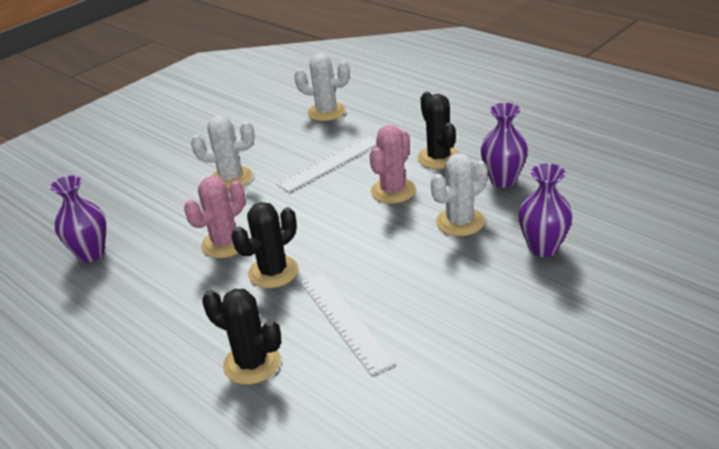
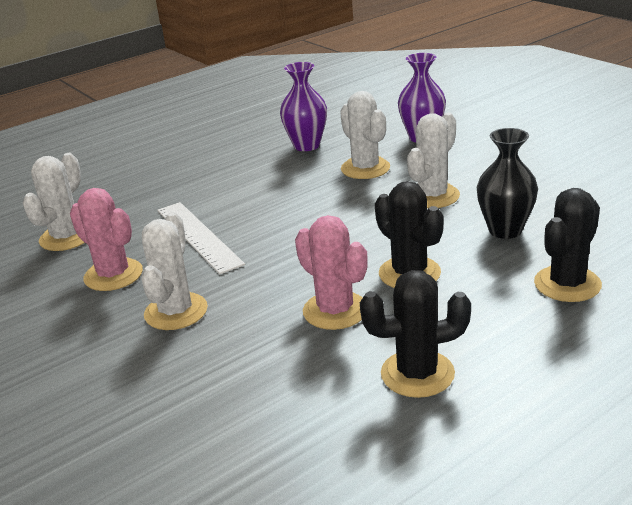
camera: 80 degrees left, 5 degrees down
(91, 253) = (300, 444): purple vase -> none
(345, 321) = (505, 230): white ruler -> black vase
(393, 191) = (288, 199): pink cactus -> pink cactus (113, 275)
(408, 270) = (432, 196): none -> white cactus
(438, 158) = (241, 173): black cactus -> black cactus (417, 374)

